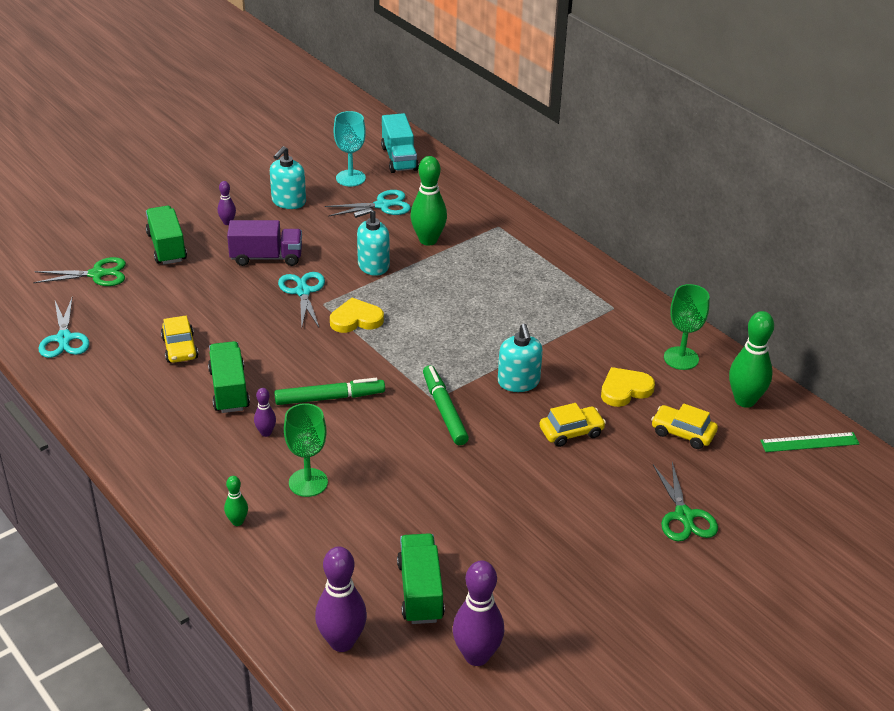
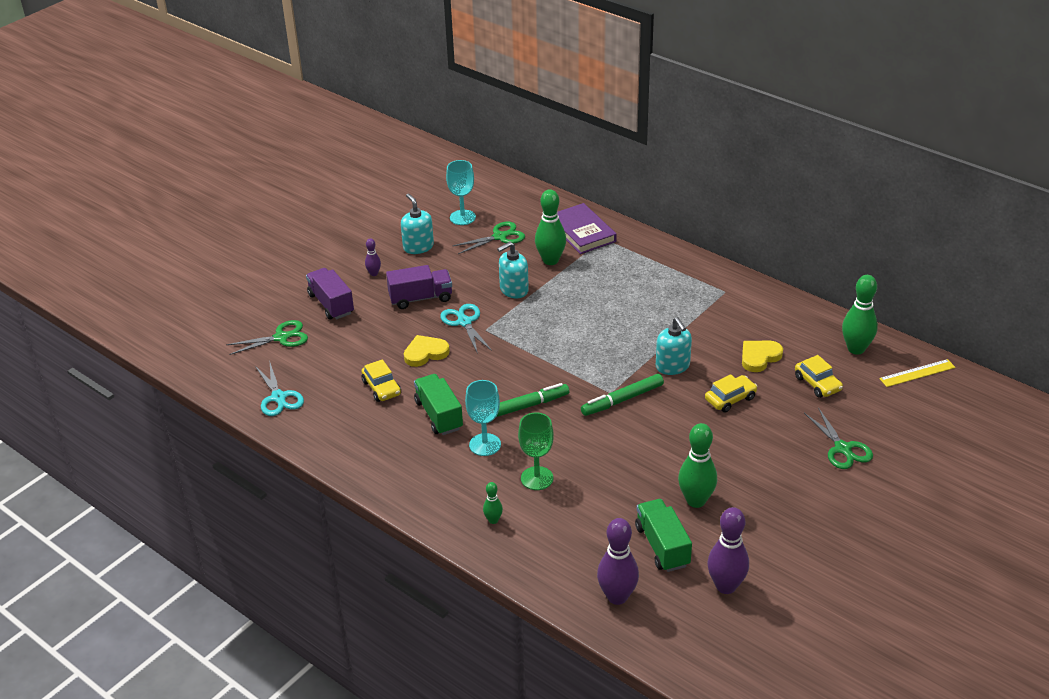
camera: 10 degrees left, 0 degrees up
(167, 247) = (331, 304): green truck -> purple truck
(266, 433) = (485, 445): purple bowling pin -> turquoise goblet
(288, 201) = (418, 247): turquoise soap dispenser -> turquoise soap dispenser turned 135 degrees clockwise
(356, 319) = (519, 338): yellow heart -> yellow heart (425, 353)
(382, 205) = (499, 237): turquoise scissors -> green scissors
(399, 158) = (496, 193): turquoise truck -> none
(444, 410) = (622, 400): green marker -> green marker turned 90 degrees counterclockwise
(476, 215) = (582, 232): none -> purple book
(482, 545) = (696, 501): none -> green bowling pin
(681, 358) = (794, 324): green goblet -> none
(683, 433) = (817, 384): yellow car -> yellow car turned 135 degrees counterclockwise
(809, 442) = (917, 373): green ruler -> yellow ruler

